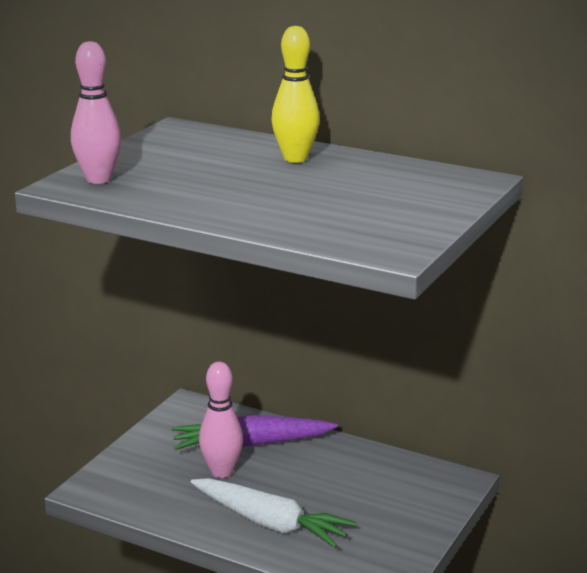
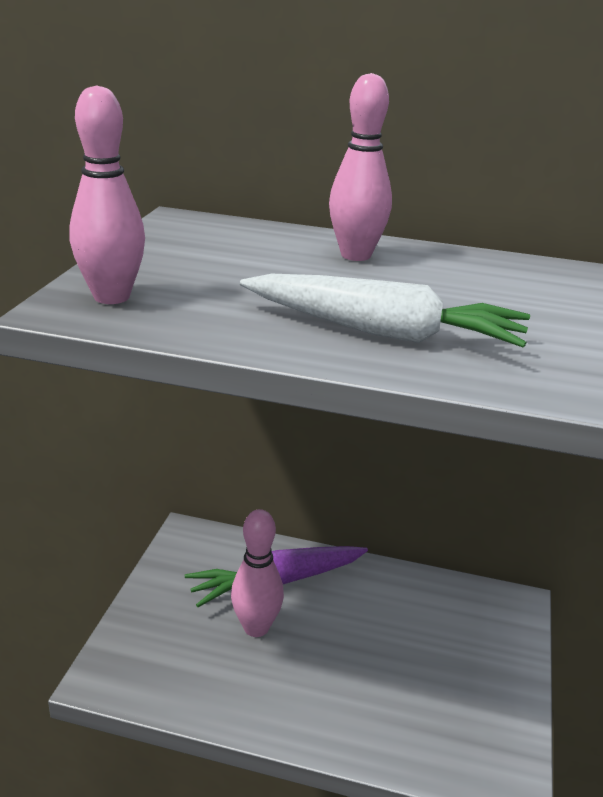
camera: 15 degrees left, 5 degrees up
(270, 523) = (340, 701): white carrot -> white carrot (383, 332)
(295, 158) = (355, 255): yellow bowling pin -> pink bowling pin

